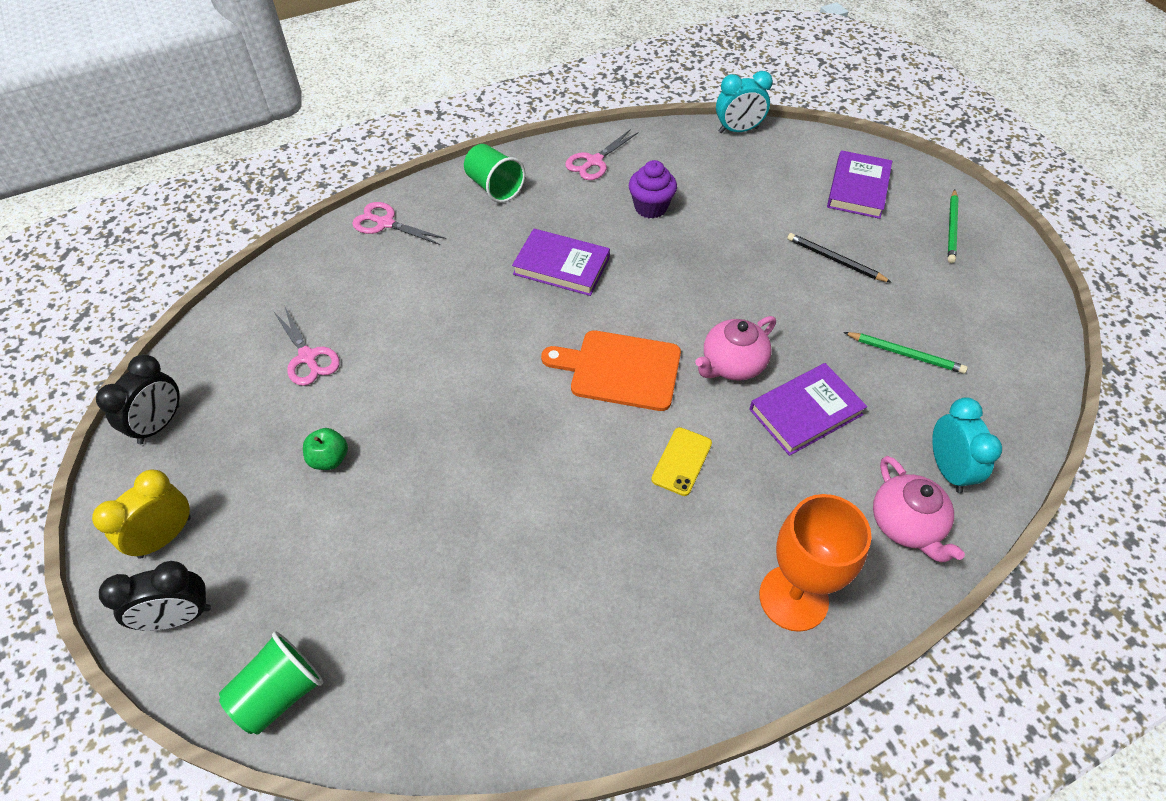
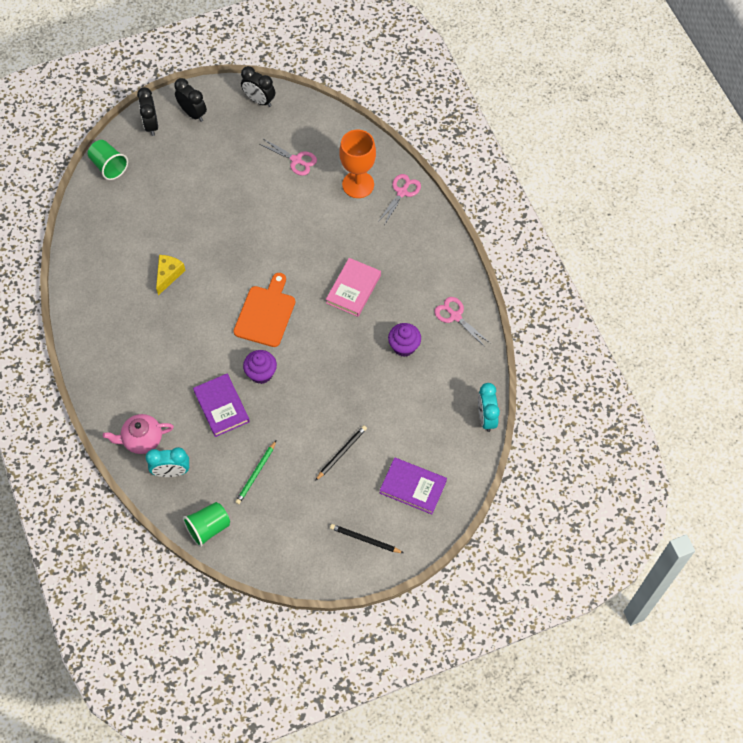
camera: 95 degrees right, 10 degrees up
(165, 537) = (193, 113): yellow clock -> black clock
(307, 357) = (296, 160): pink scissors -> pink scissors turned 120 degrees counterclockwise
(329, 459) = (226, 175): green apple -> none
(494, 187) = (432, 253): green cup -> green cup (208, 528)
(556, 529) = (168, 275): none -> yellow cheese
(561, 266) = (353, 289): purple book -> pink book
(682, 461) = (199, 337): yellow phone -> none
(732, 365) = (261, 373): pink teapot -> purple cupcake
(793, 598) = (112, 376): orange goblet -> orange goblet (358, 184)
(952, 228) = (365, 540): green pencil -> black pencil

